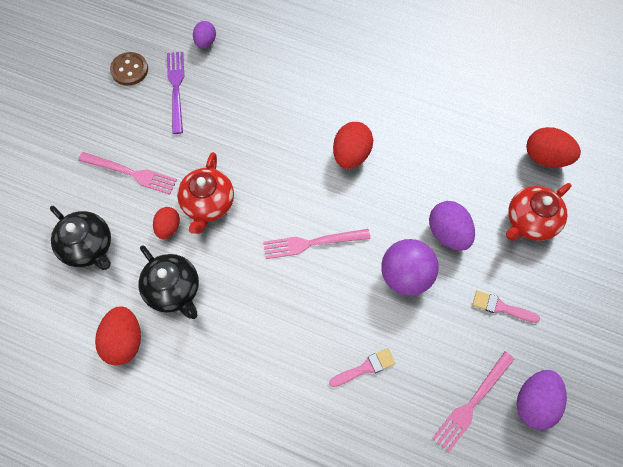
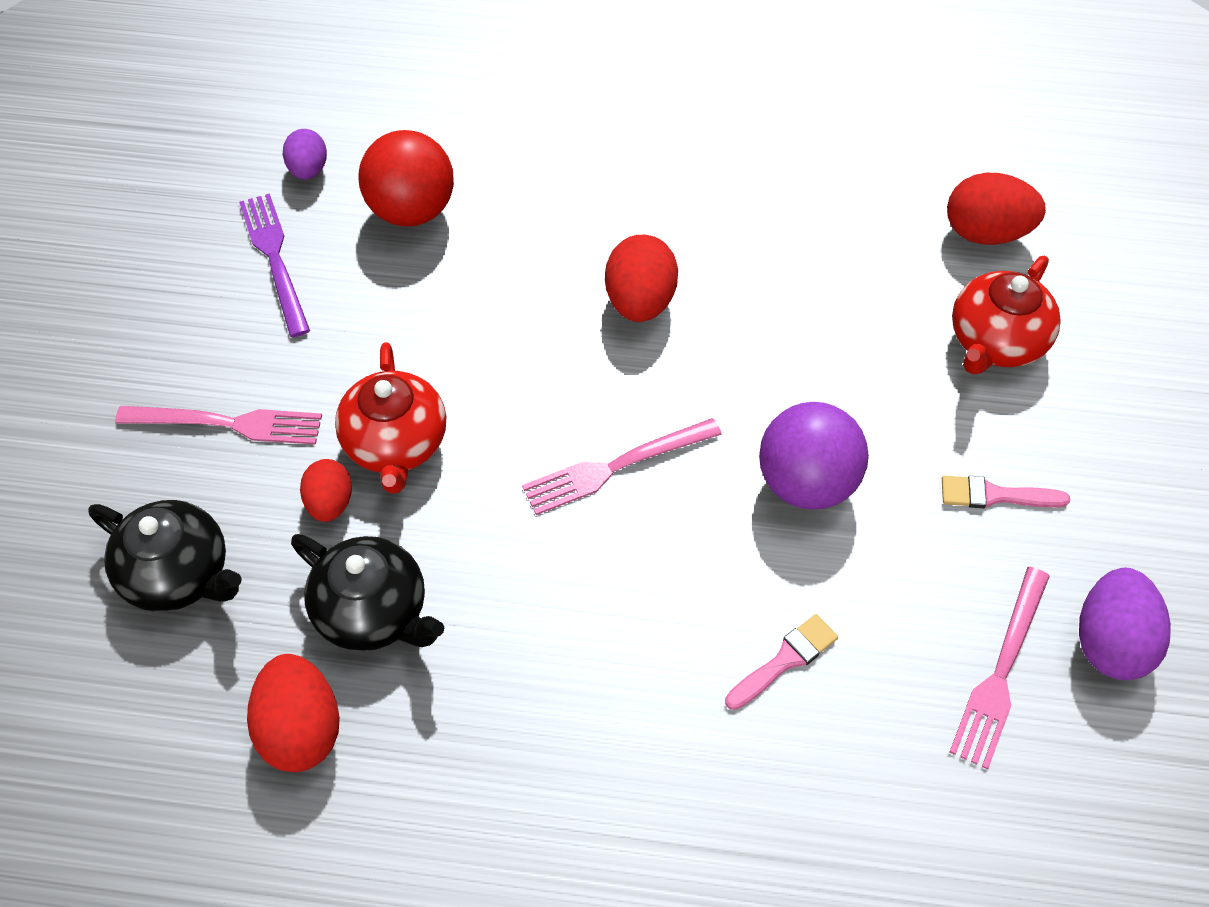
camera: 15 degrees left, 10 degrees down
(129, 70) = (174, 245): brown button -> none
(250, 76) = (411, 210): none -> red ball
(448, 233) = (859, 394): purple egg -> none

